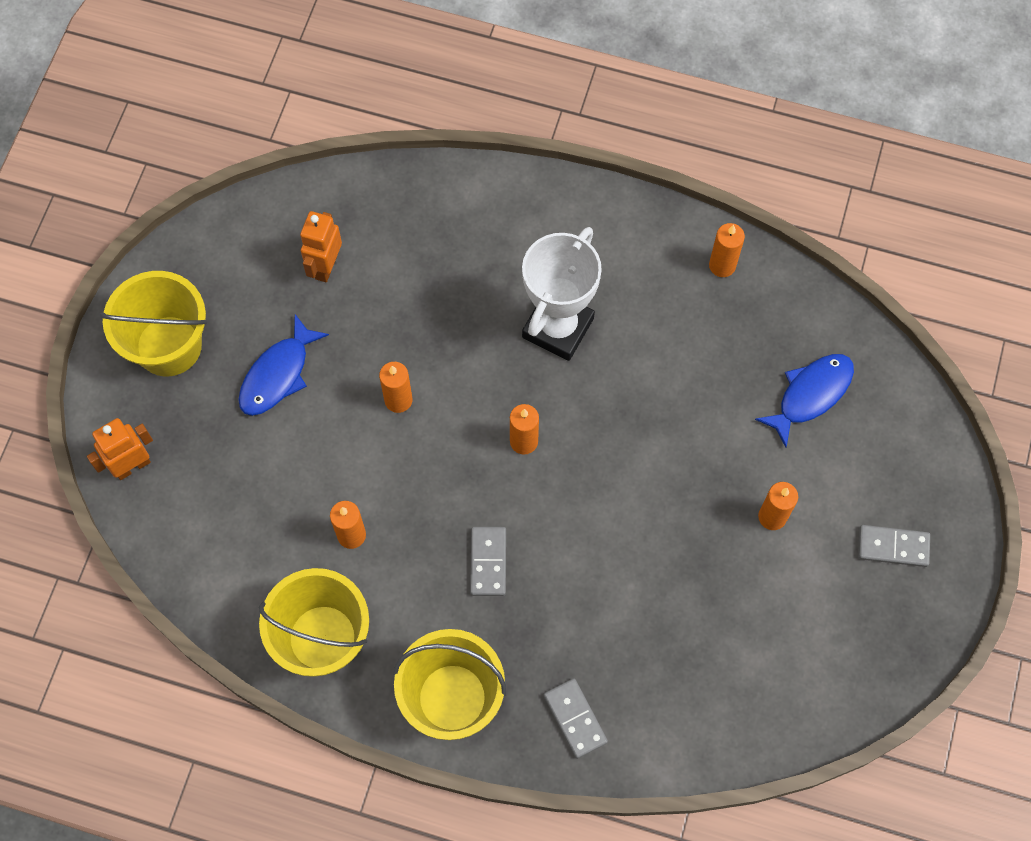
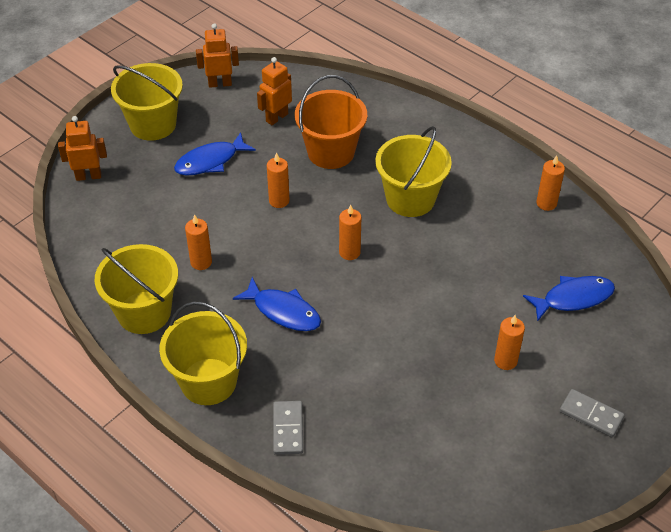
camera: 25 degrees right, 20 degrees down
(220, 239) = (220, 83): none -> orange robot
(424, 295) = (331, 152): none -> orange bucket
(488, 562) = (283, 311): grey domino -> blue fish
(558, 328) = (410, 199): white trophy -> yellow bucket

